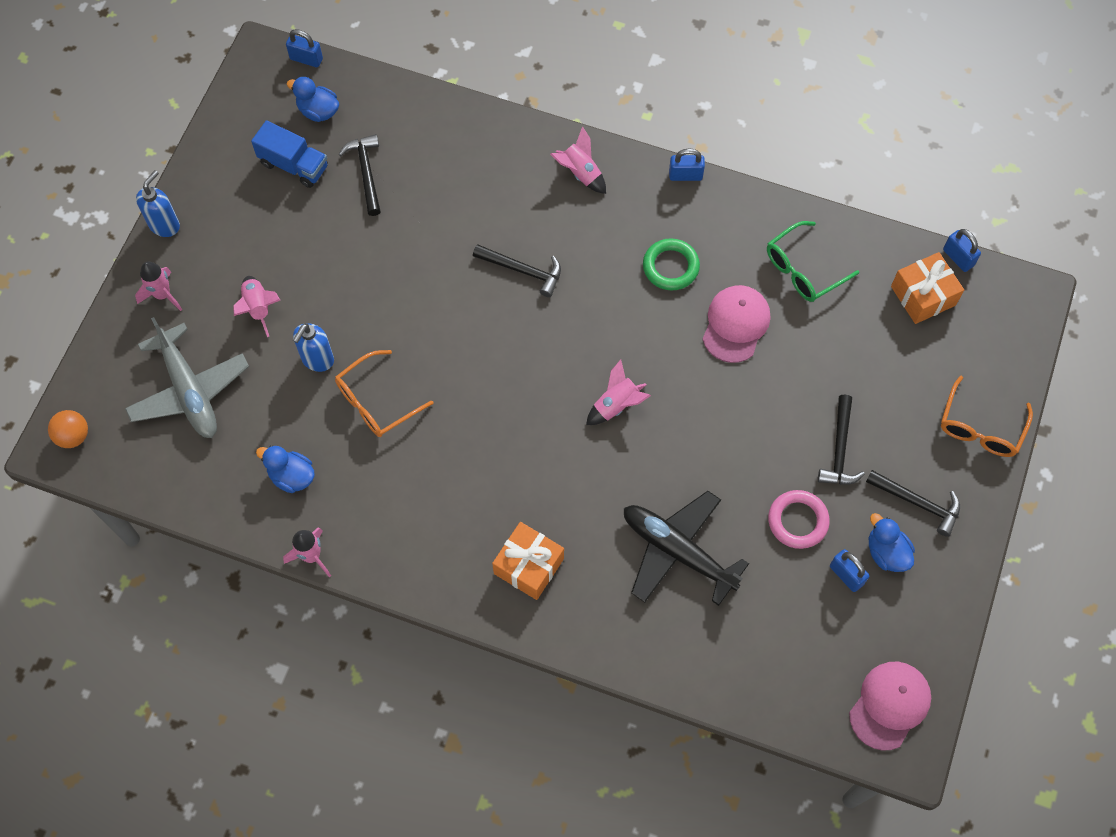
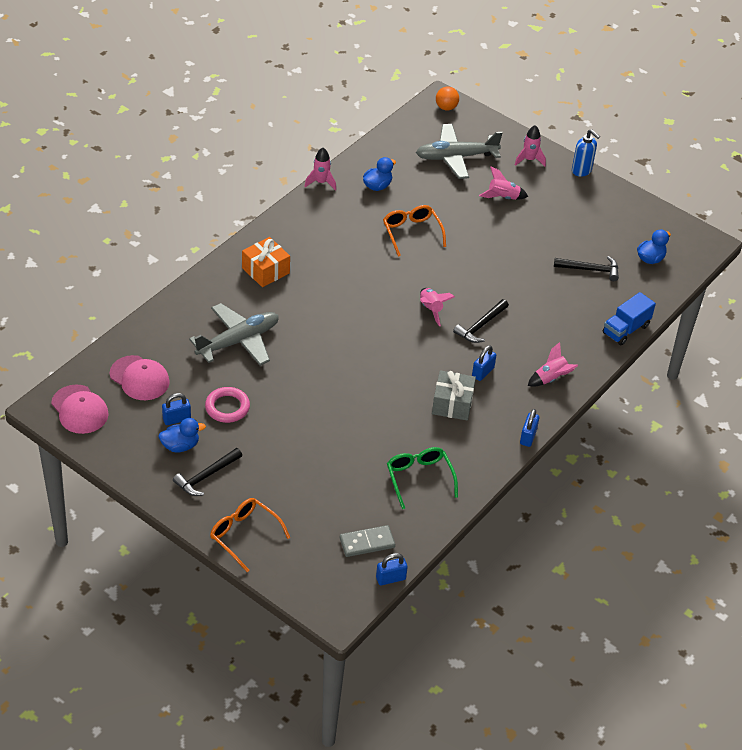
camera: 105 degrees right, 20 degrees down
(294, 165) = (608, 237): blue truck -> blue truck (626, 329)
(306, 59) = (698, 263): blue padlock -> blue padlock (483, 372)
(317, 359) = (453, 214): blue soap dispenser -> none
(616, 405) = (356, 343): pink rocket -> pink rocket (431, 309)
(670, 267) = (452, 404): green ring -> grey gift
(677, 551) = (238, 341): black plane -> grey plane
(735, 324) = (390, 424): pink cap -> pink cap (139, 378)
(839, 449) = (267, 448): black hammer -> none
(923, 296) = (367, 543): orange gift -> grey domino

